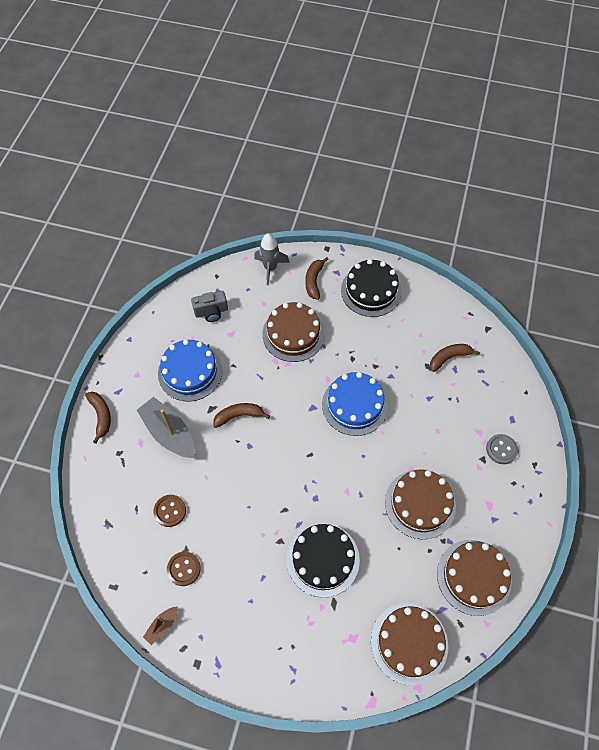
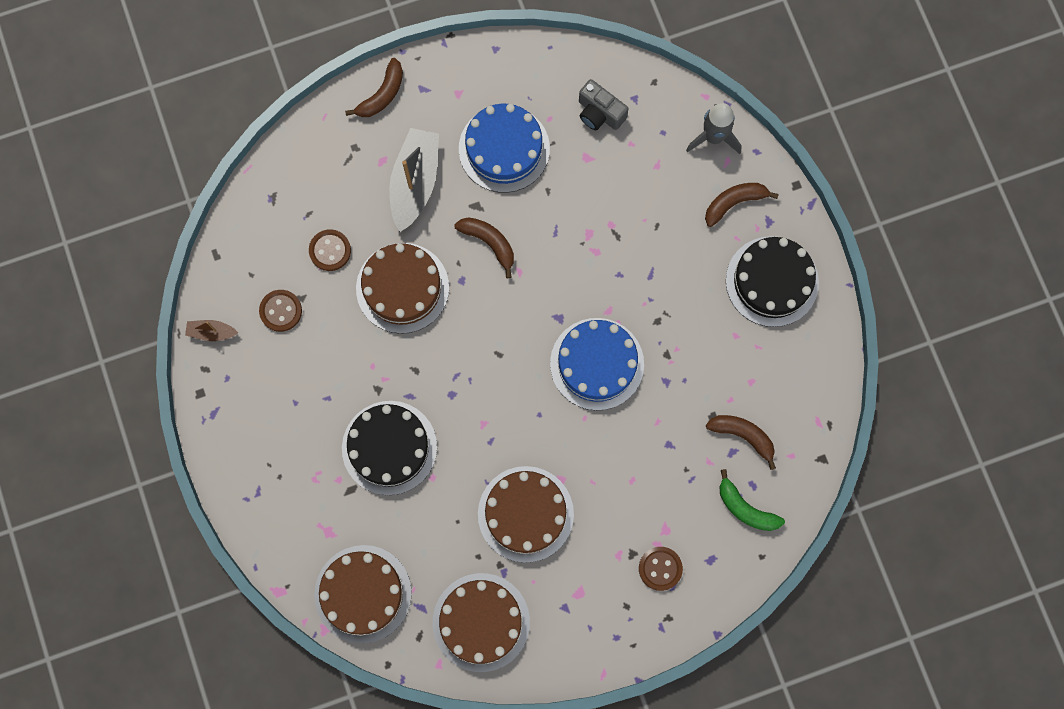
camera: 55 degrees right, 15 degrees up
(293, 334) = (640, 230): brown cake -> brown cake (402, 288)
(492, 383) = (745, 508): none -> green banana
(501, 449) = (660, 568): grey button -> brown button

